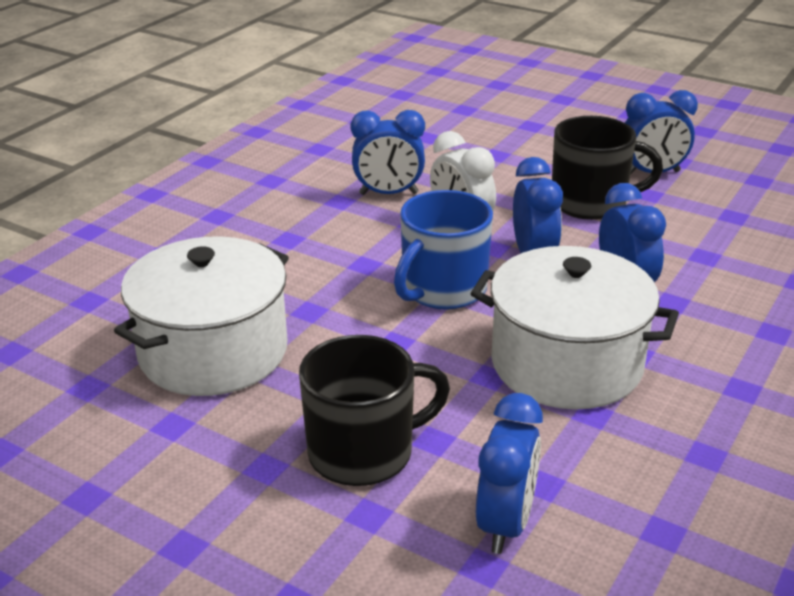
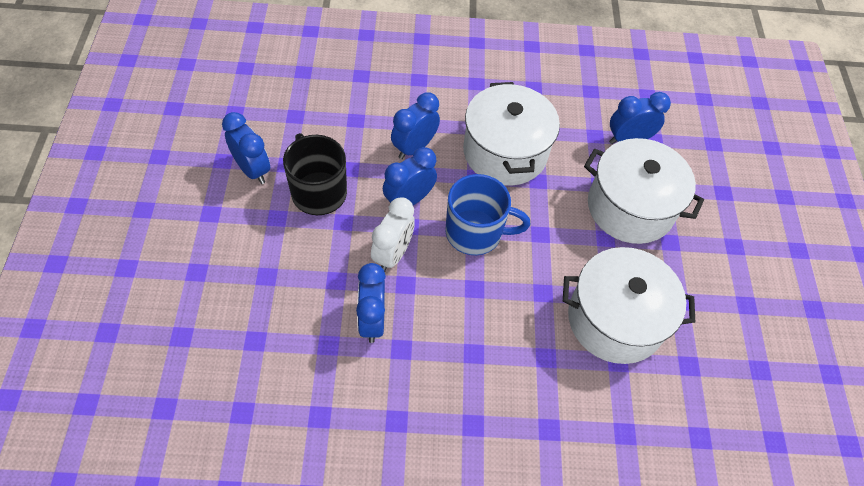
camera: 125 degrees left, 25 degrees up
(364, 452) = (630, 207): black mug -> white pot
(388, 193) = (372, 320): blue clock -> blue clock turned 150 degrees counterclockwise

